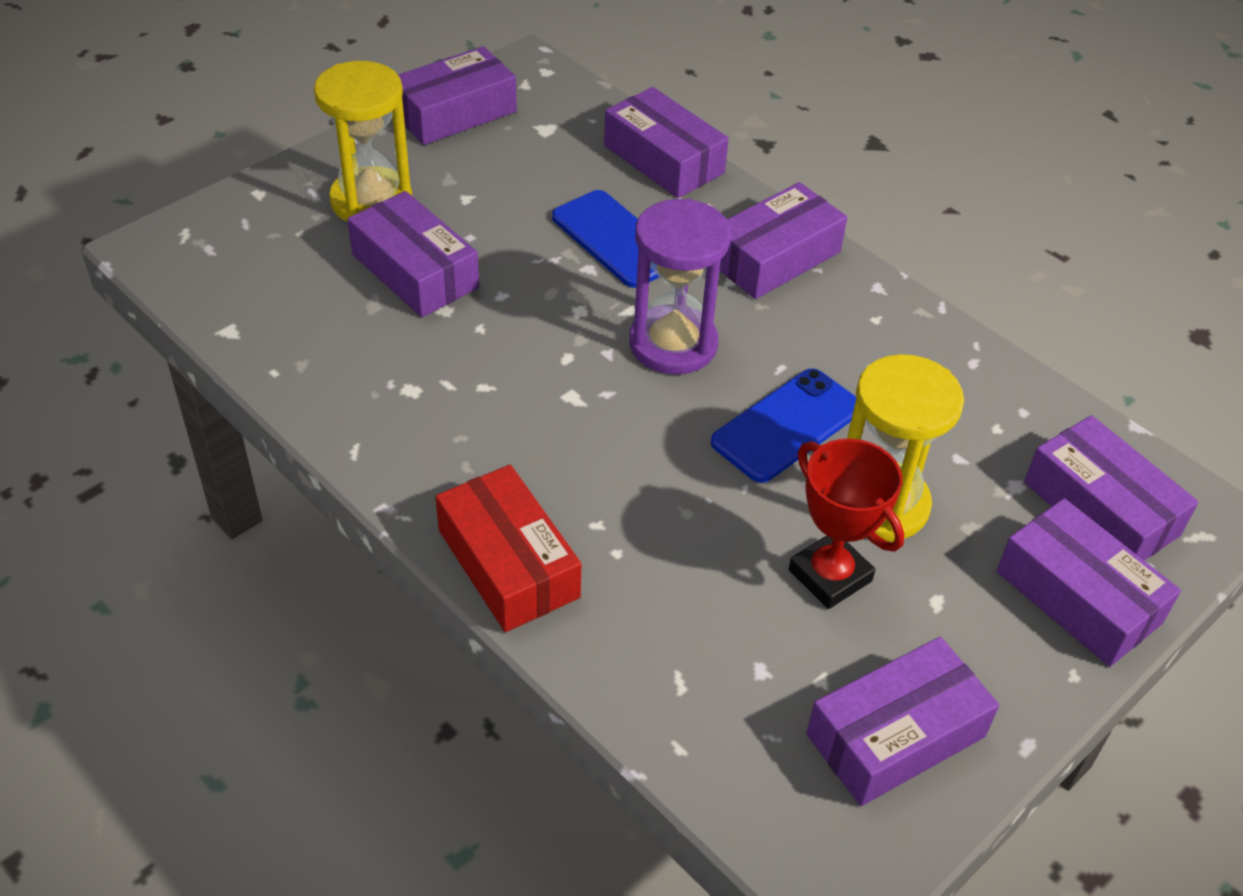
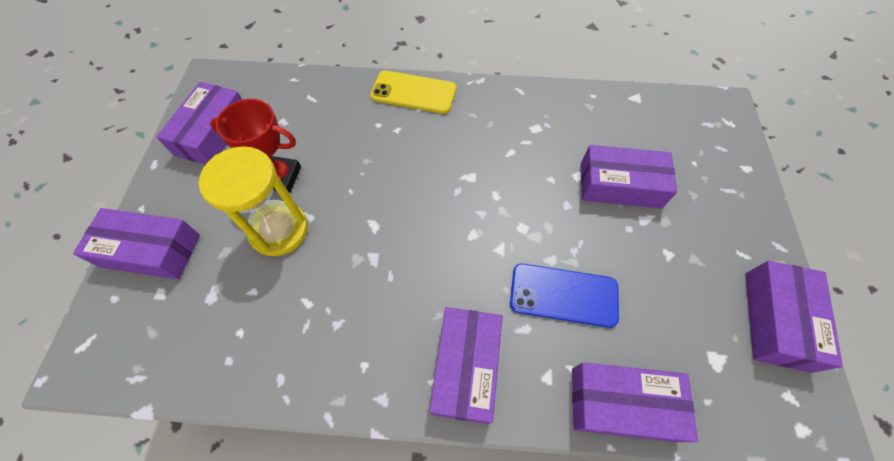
camera: 140 degrees right, 15 degrees up
(371, 201) = (701, 209): yellow hourglass -> none
(508, 564) = (413, 92): red box -> yellow phone
(673, 344) = (457, 245): purple hourglass -> none
(787, 425) = (357, 240): blue phone -> none
(1101, 509) = (153, 318): purple box -> none

